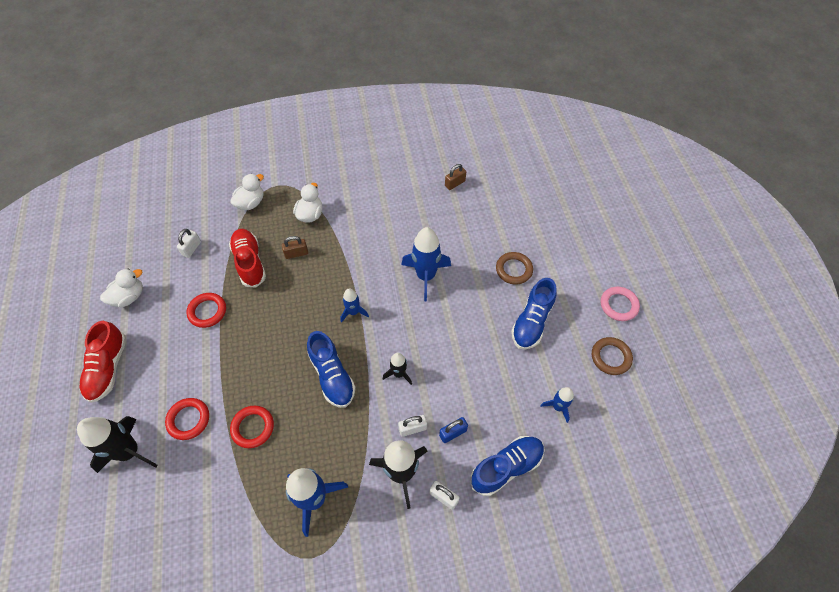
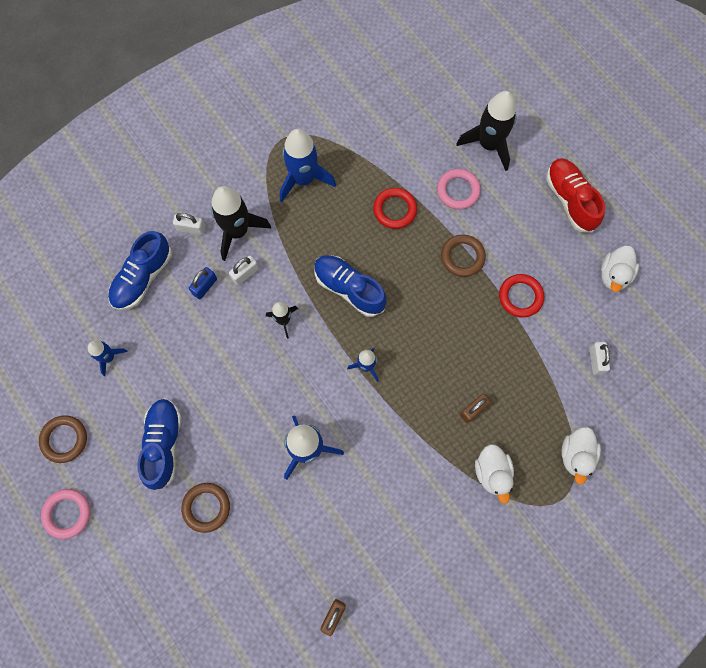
camera: 155 degrees right, 15 degrees up
(188, 420) = (458, 191): red ring -> pink ring
(227, 361) = (462, 257): none -> brown ring
(250, 262) = (518, 373): red shoe -> none

